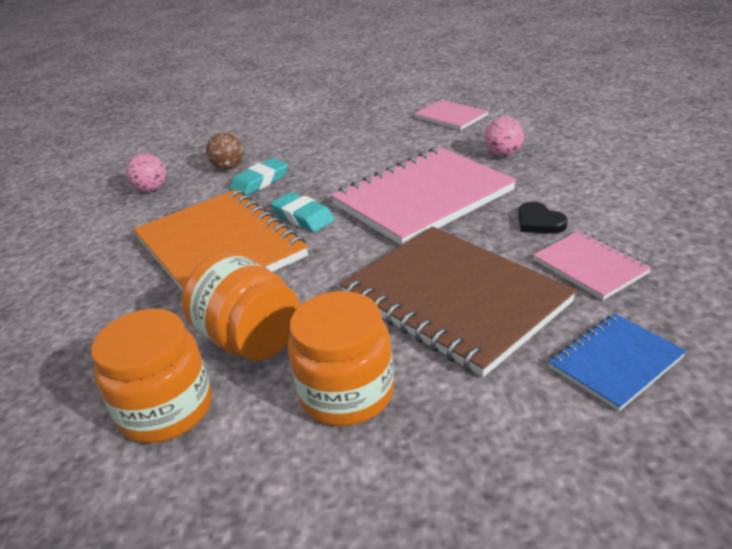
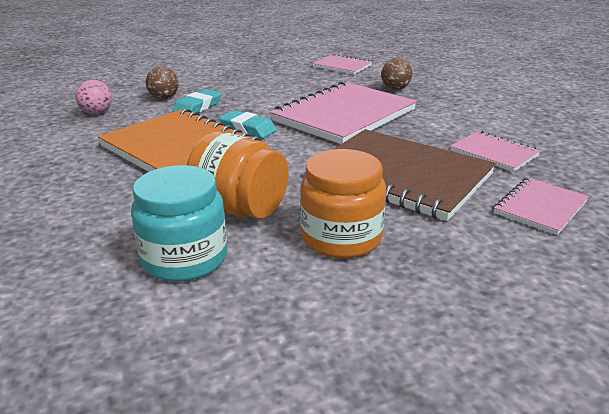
camera: 15 degrees left, 5 degrees down
(166, 409) = (184, 259): orange jar -> turquoise jar
(503, 154) = (395, 89): pink ball -> brown ball
(539, 222) = (443, 128): black heart -> none
(615, 362) = (540, 207): blue notebook -> pink notebook

